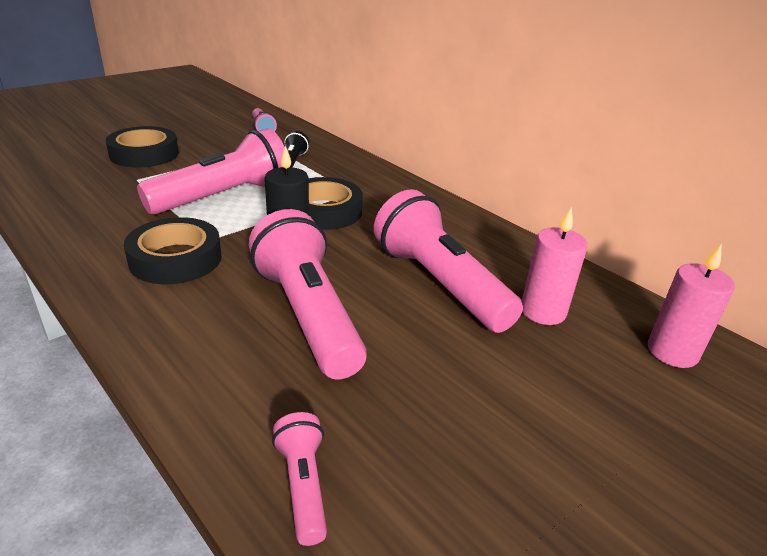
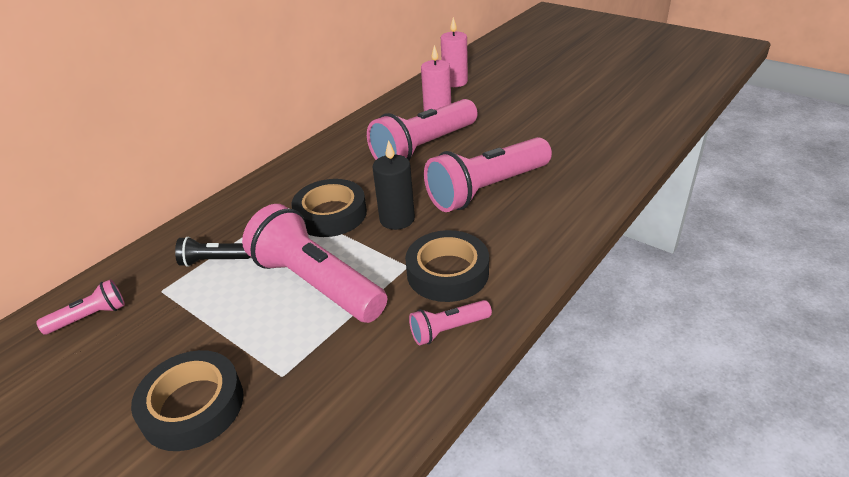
camera: 95 degrees left, 5 degrees up
(303, 485) = (614, 163): pink flashlight -> pink flashlight (448, 330)

